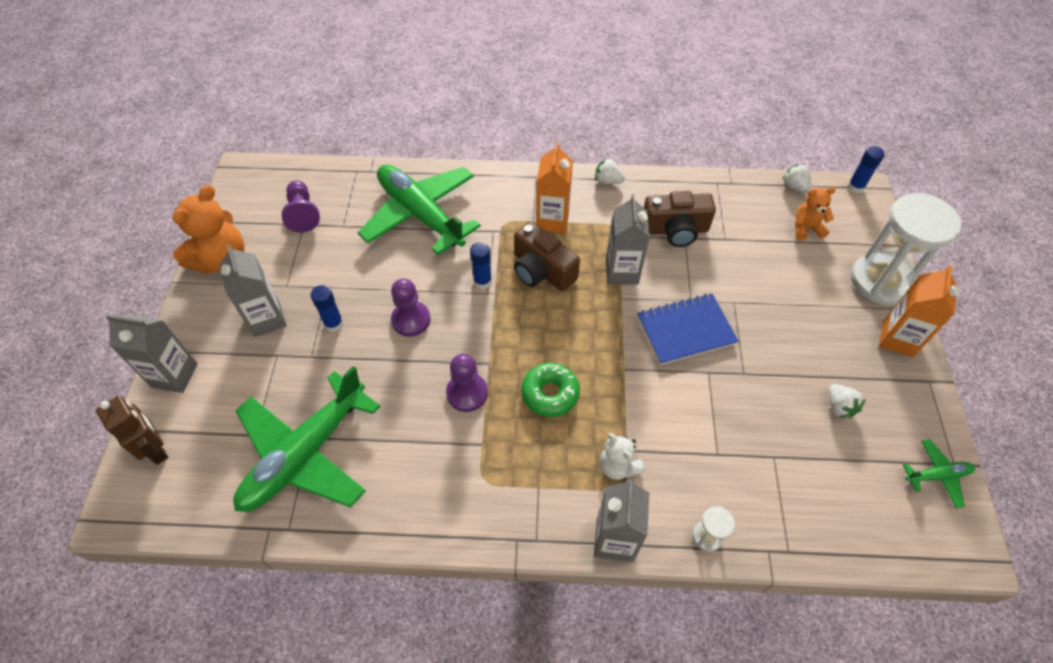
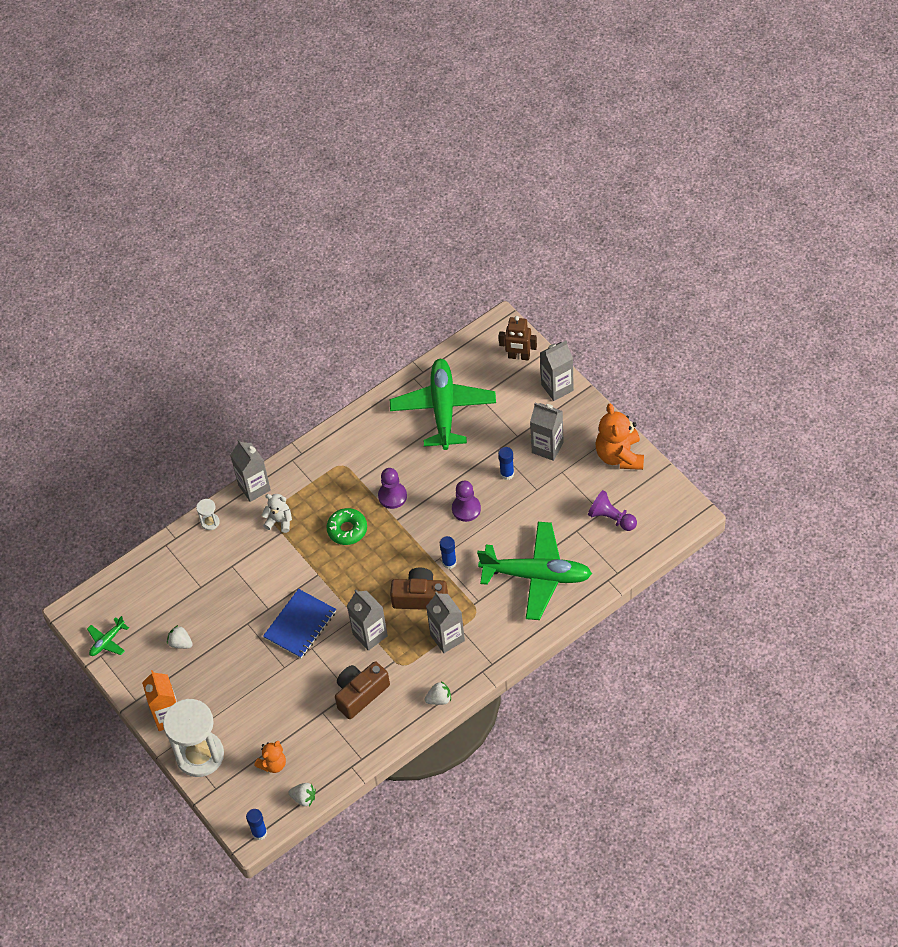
camera: 145 degrees right, 0 degrees up
(552, 221) = (447, 638): orange carton -> grey carton

